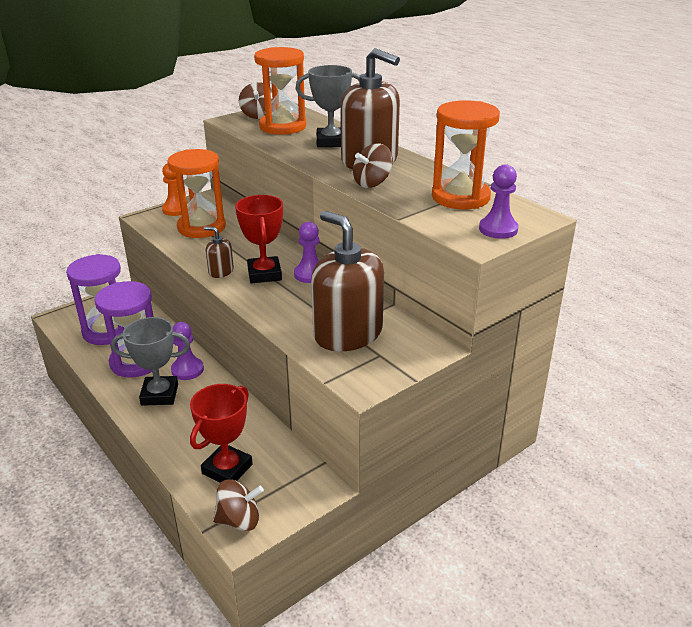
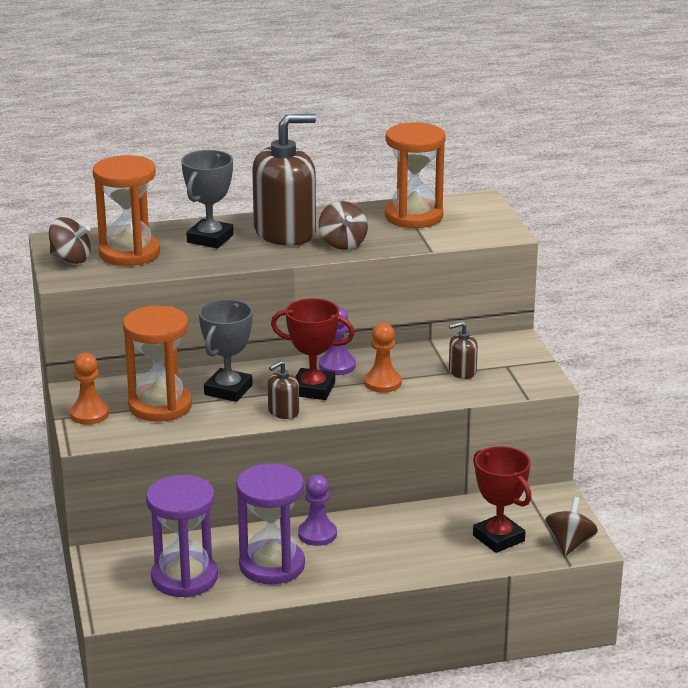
camera: 65 degrees left, 5 degrees down
(159, 394) = (349, 558): grey trophy -> grey trophy (228, 390)
(297, 300) = (382, 383): none -> orange pawn
(347, 333) = (462, 371): brown soap dispenser -> brown soap dispenser, size x0.44
(498, 229) = (489, 219): purple pawn -> none

